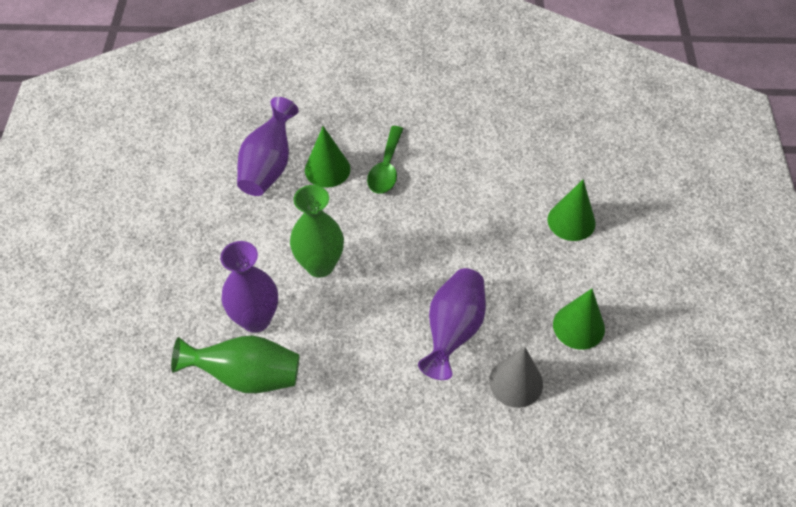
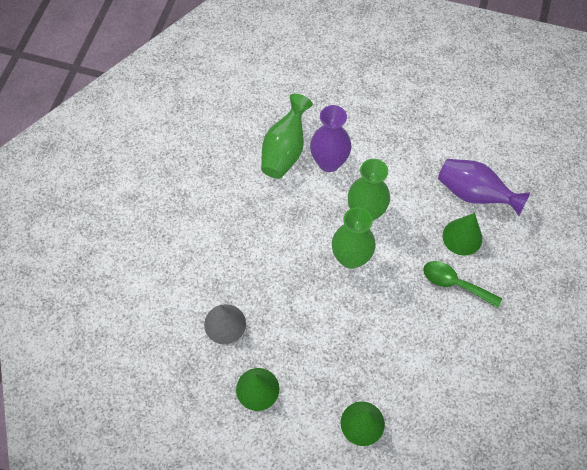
camera: 105 degrees right, 10 degrees up
(385, 268) = (351, 257): none -> green vase
(453, 330) = (281, 292): purple vase -> none

